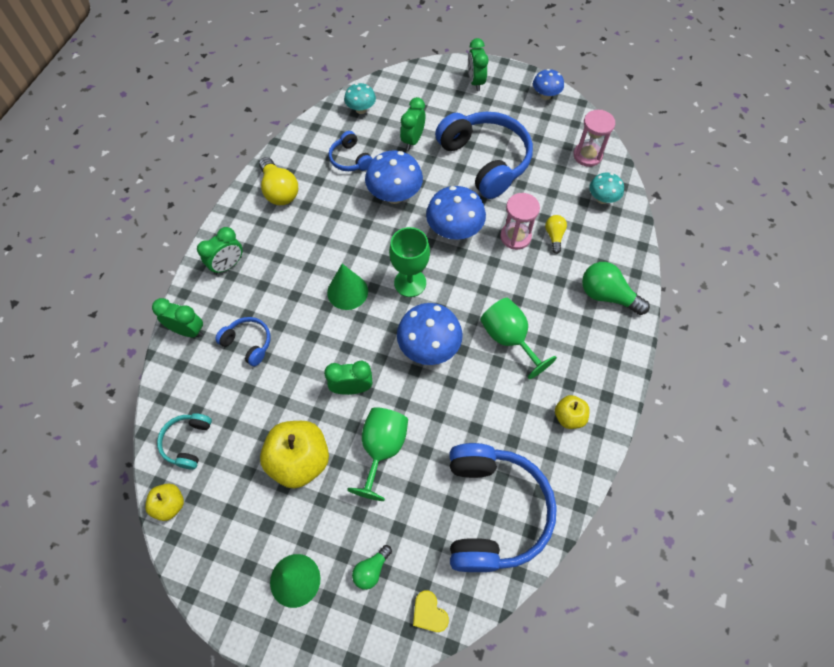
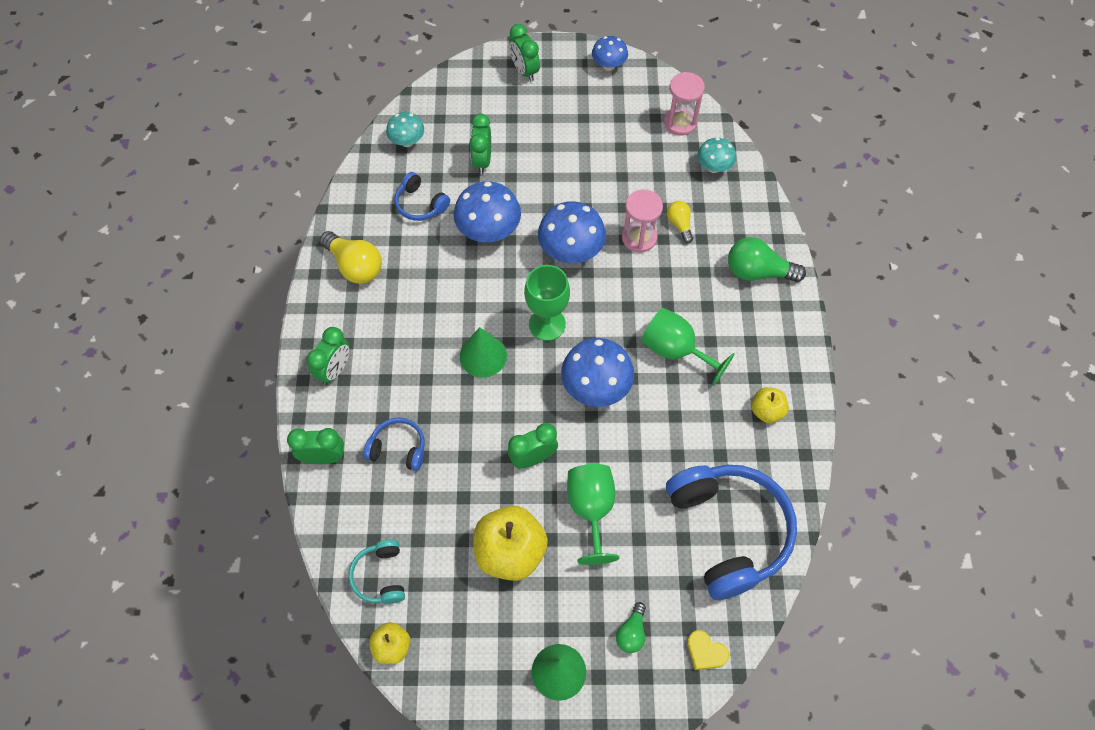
camera: 20 degrees left, 0 degrees up
(485, 161) = (573, 161): blue headphones -> none

